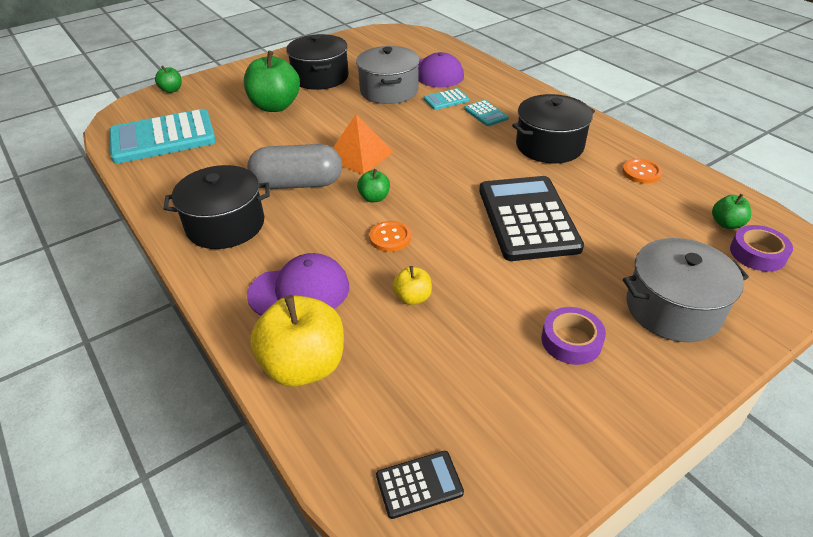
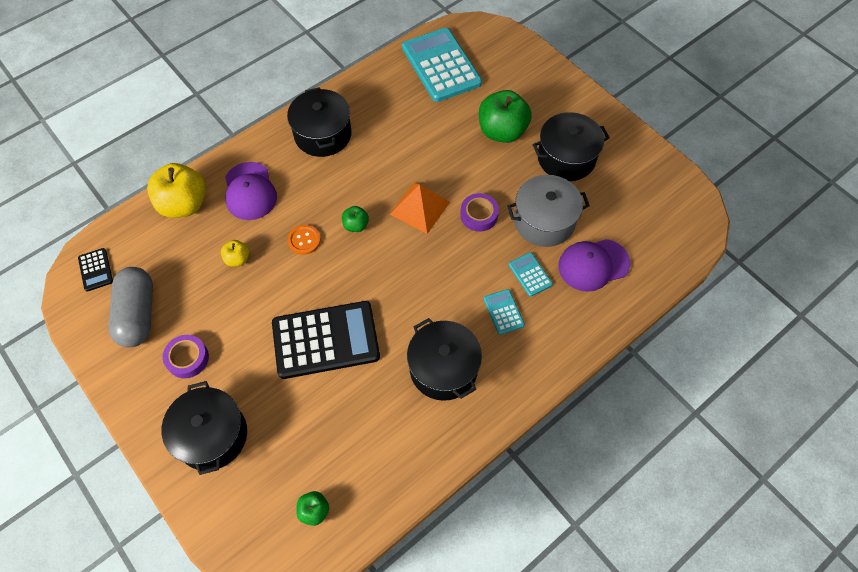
camera: 85 degrees right, 20 degrees up
(171, 90) = (524, 48): green apple -> none
(298, 184) = (375, 170): grey capsule -> grey capsule (138, 314)
(486, 114) = (503, 312): turquoise calculator -> turquoise calculator turned 105 degrees clockwise
(641, 172) = (398, 450): orange button -> none
(673, 308) = (212, 435): grey pot -> black pot
(757, 253) = (271, 525): purple tape -> purple tape (479, 215)

